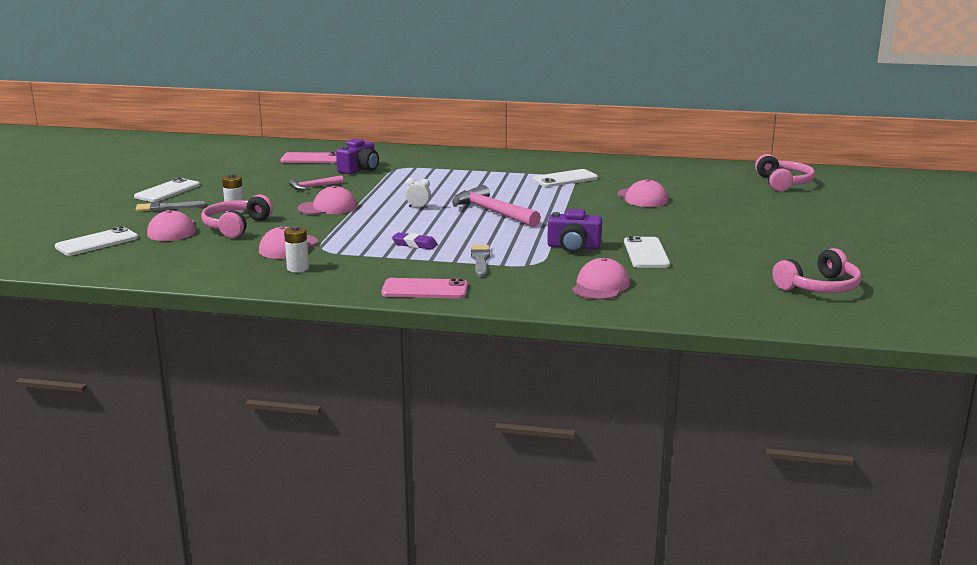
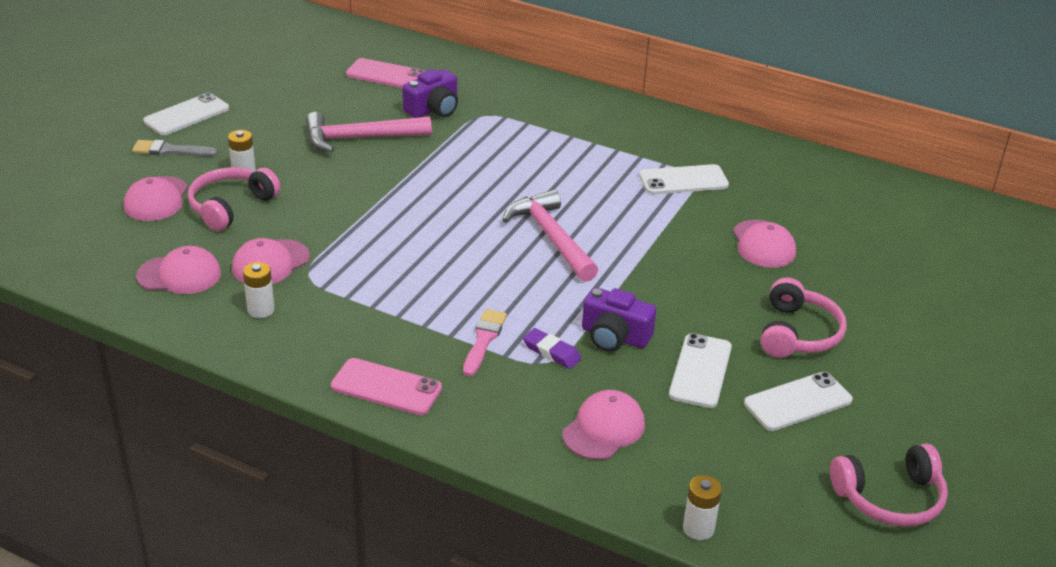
camera: 15 degrees right, 15 degrees up
(97, 242) = (64, 208): white phone -> white phone (798, 402)
(313, 187) = (359, 138): pink hammer -> pink hammer, size x1.85
(327, 207) = (355, 187): pink cap -> pink cap (179, 275)
(414, 244) = (420, 289): purple eraser -> purple eraser (551, 352)
(418, 207) = (464, 209): white clock -> none
(480, 260) = (484, 340): grey brush -> pink brush
(704, 318) = (698, 528): none -> white battery
(783, 183) = (980, 247): pink headphones -> pink headphones (797, 333)

